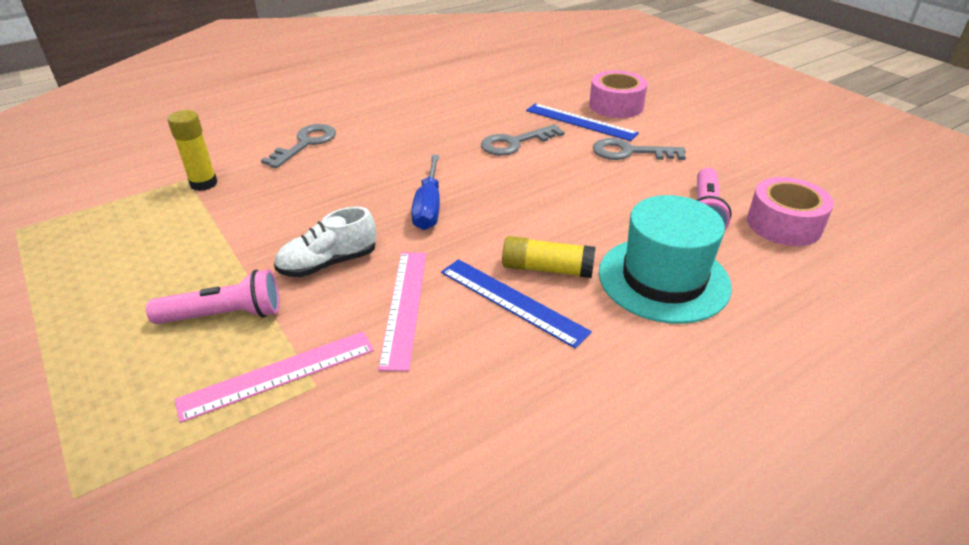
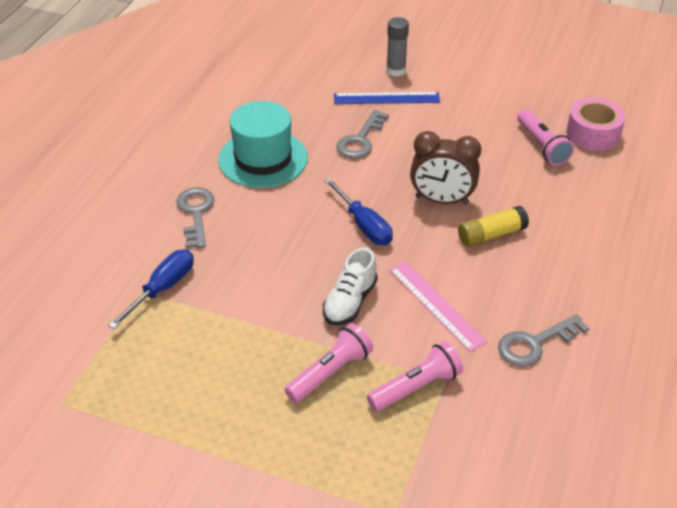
camera: 35 degrees left, 5 degrees up
(204, 184) = (163, 288): yellow glue stick -> blue screwdriver
(278, 375) = (416, 387): pink ruler -> pink flashlight
(512, 301) = (495, 268): blue ruler -> none
(532, 217) = (442, 200): none -> brown clock
(616, 105) = (396, 71): pink tape -> grey glue stick
(629, 152) = (449, 114): grey key -> grey key (535, 344)
(663, 279) = (562, 208): turquoise hat -> turquoise hat (263, 159)

